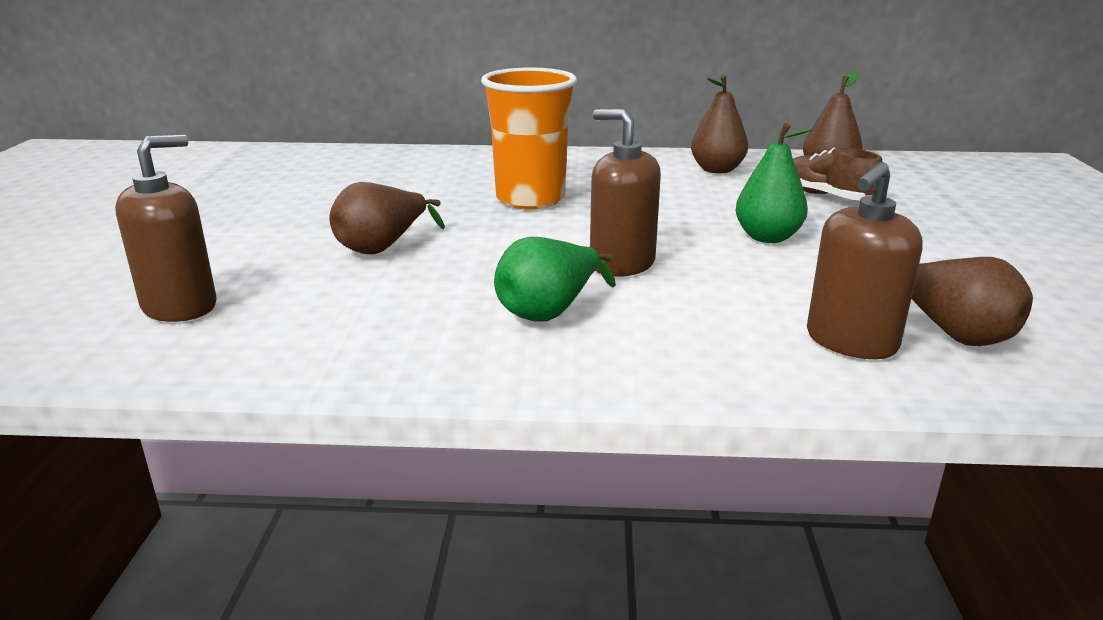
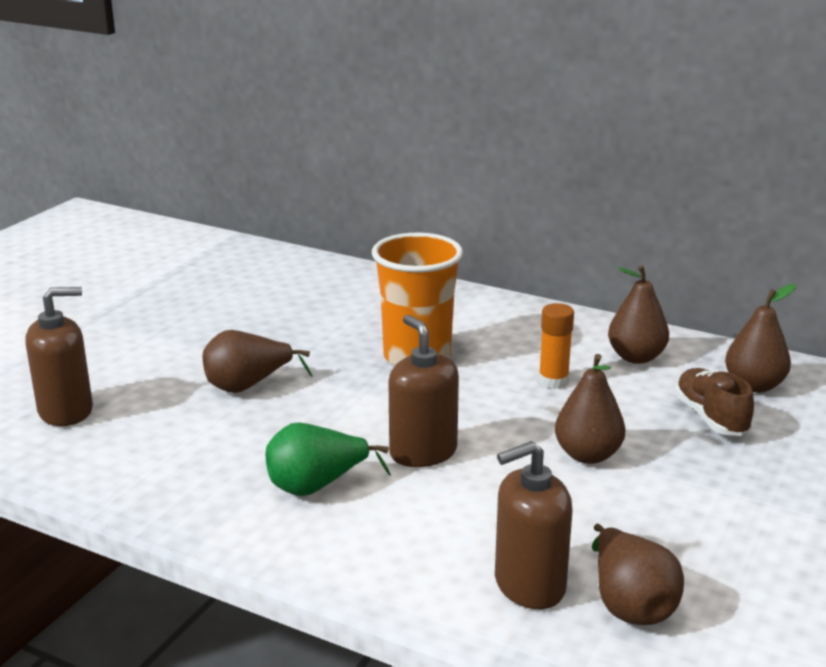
camera: 25 degrees right, 0 degrees up
(672, 195) = (553, 381): none -> orange glue stick
(767, 237) = (587, 455): green pear -> brown pear

